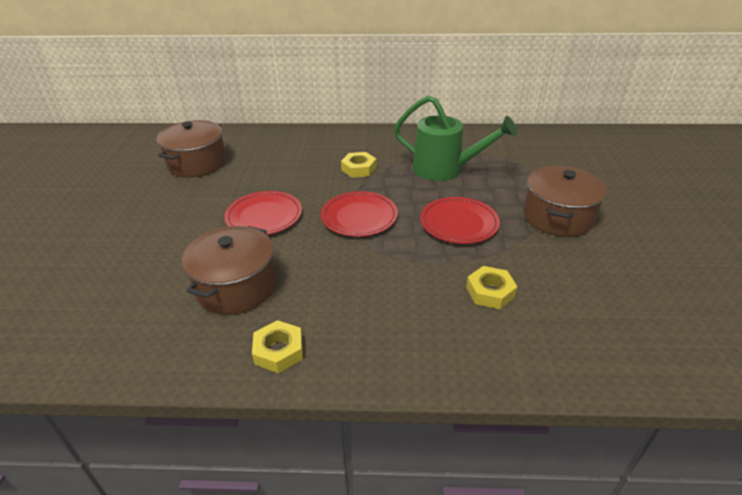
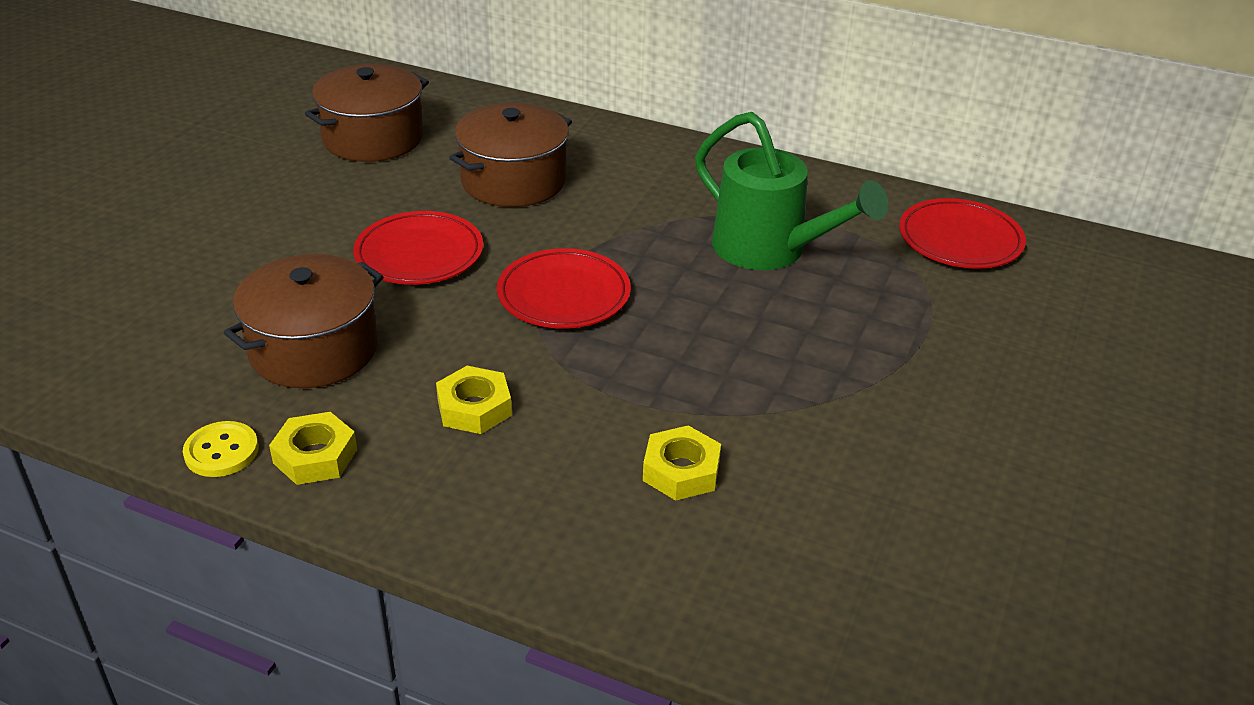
camera: 20 degrees right, 0 degrees up
(215, 368) = (221, 451): none -> yellow button
(359, 169) = (622, 212): yellow nut -> yellow nut (474, 408)
(459, 223) = (719, 349): red plate -> red plate (960, 239)
(558, 216) = (902, 386): brown pot -> brown pot (513, 181)

